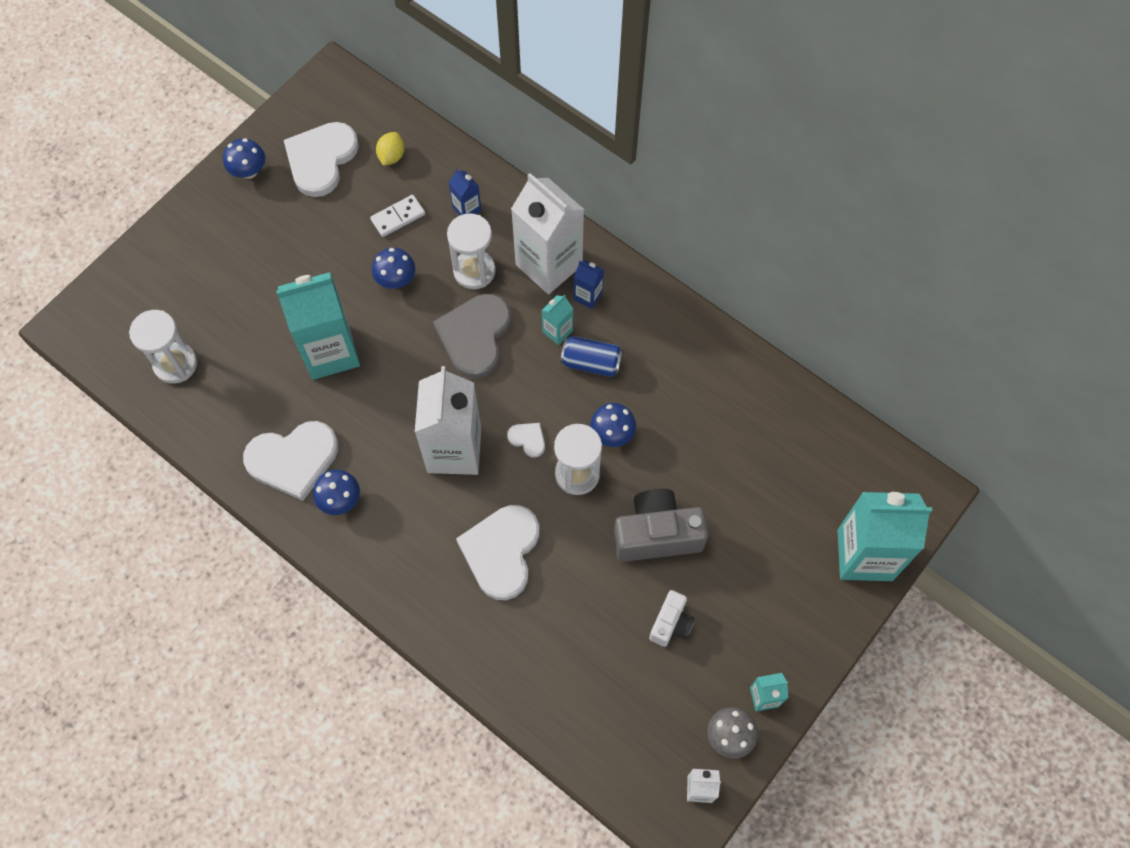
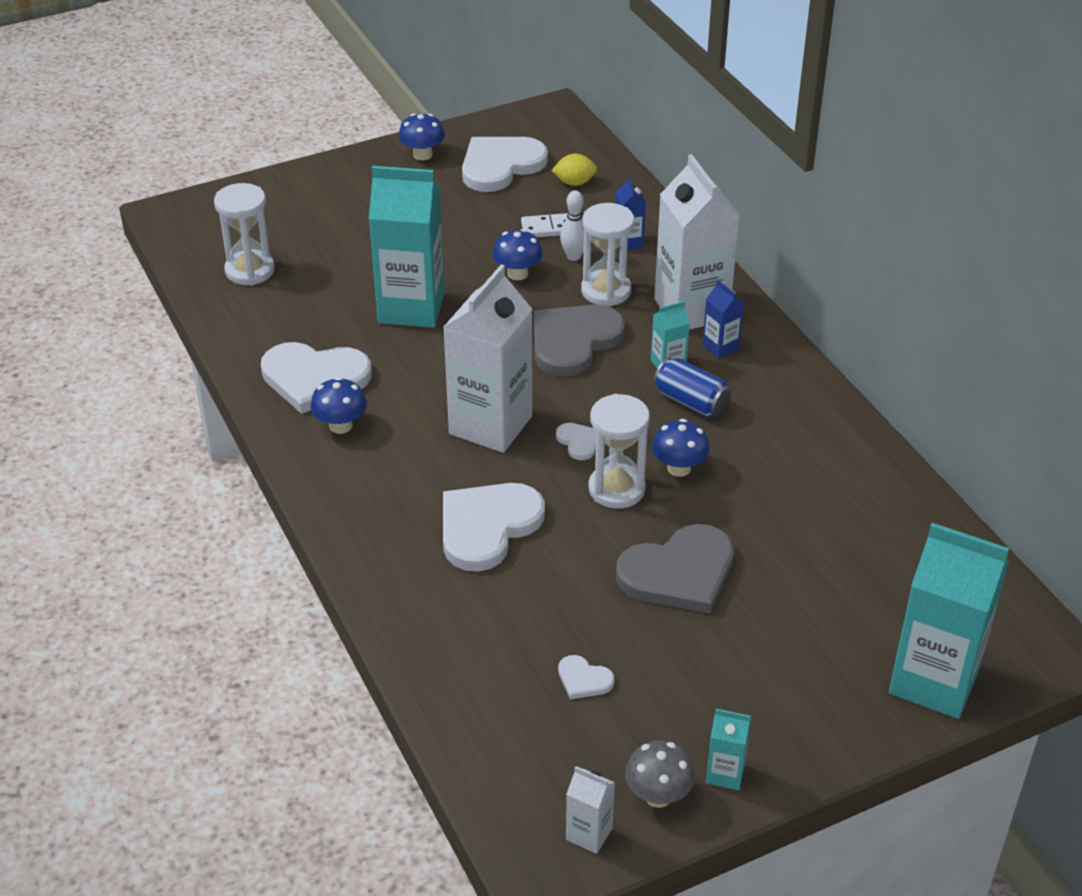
camera: 25 degrees right, 25 degrees down
(391, 156) = (574, 182): yellow lemon -> yellow lemon turned 45 degrees clockwise
(431, 242) = (574, 256): none -> white bowling pin
(636, 661) = (584, 679): none -> white heart
(657, 534) = (679, 573): grey camera -> grey heart
(671, 623) = (647, 660): white camera -> none

